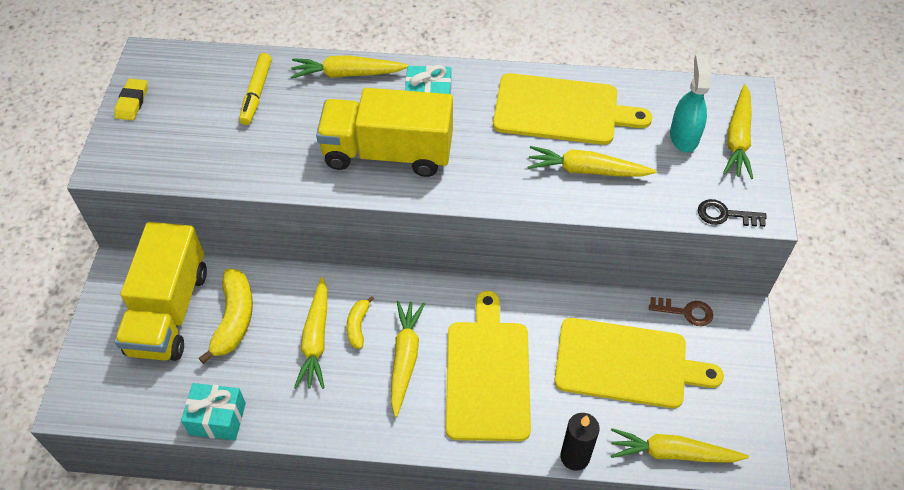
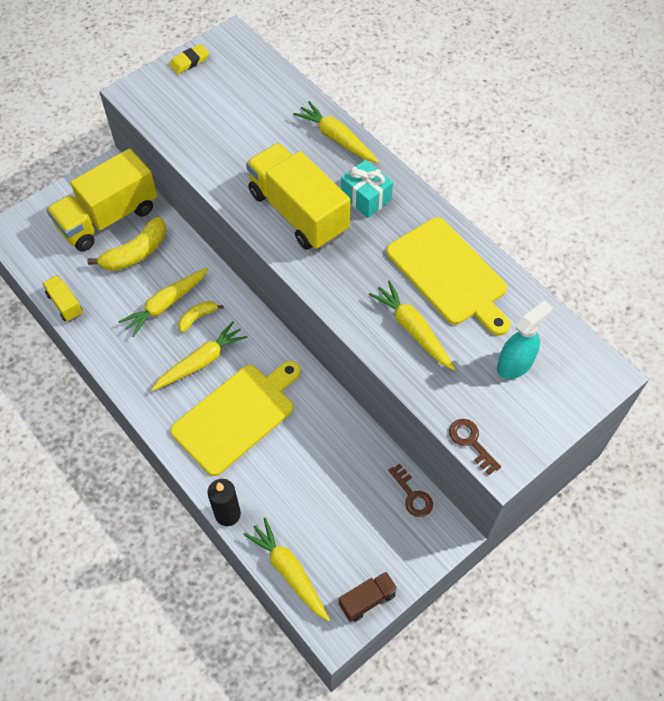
camera: 45 degrees right, 5 degrees up
(217, 419) = (65, 304): turquoise gift -> yellow truck
(256, 93) = (266, 109): yellow marker -> none
(626, 364) = (330, 490): yellow cutting board -> none
(725, 215) = (471, 442): black key -> brown key
(737, 139) = (554, 399): yellow carrot -> none
(749, 417) = (367, 600): none -> brown truck

